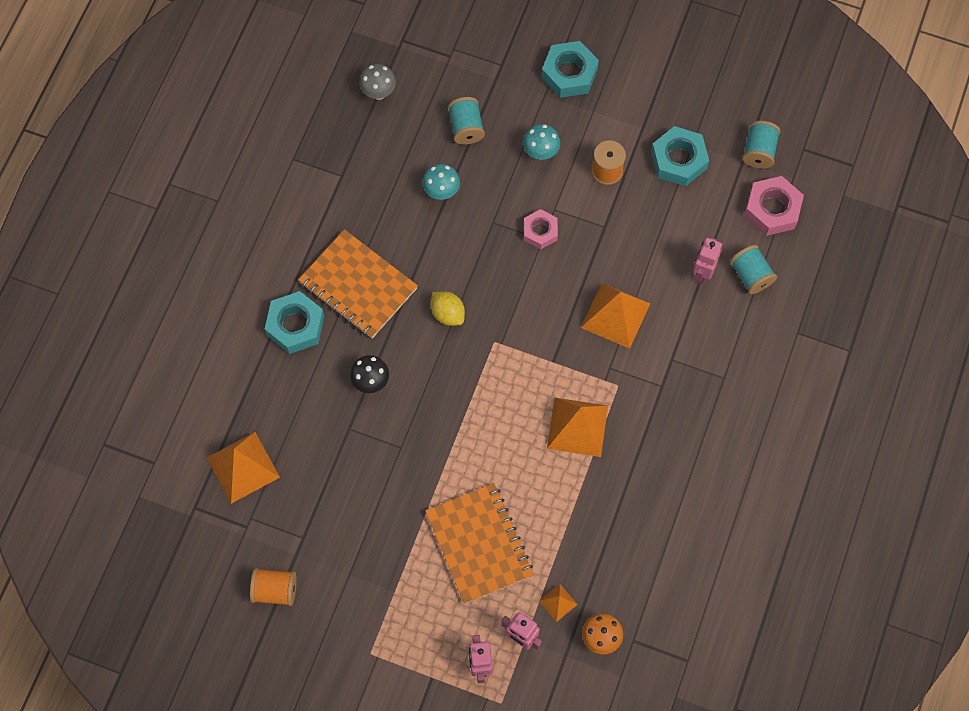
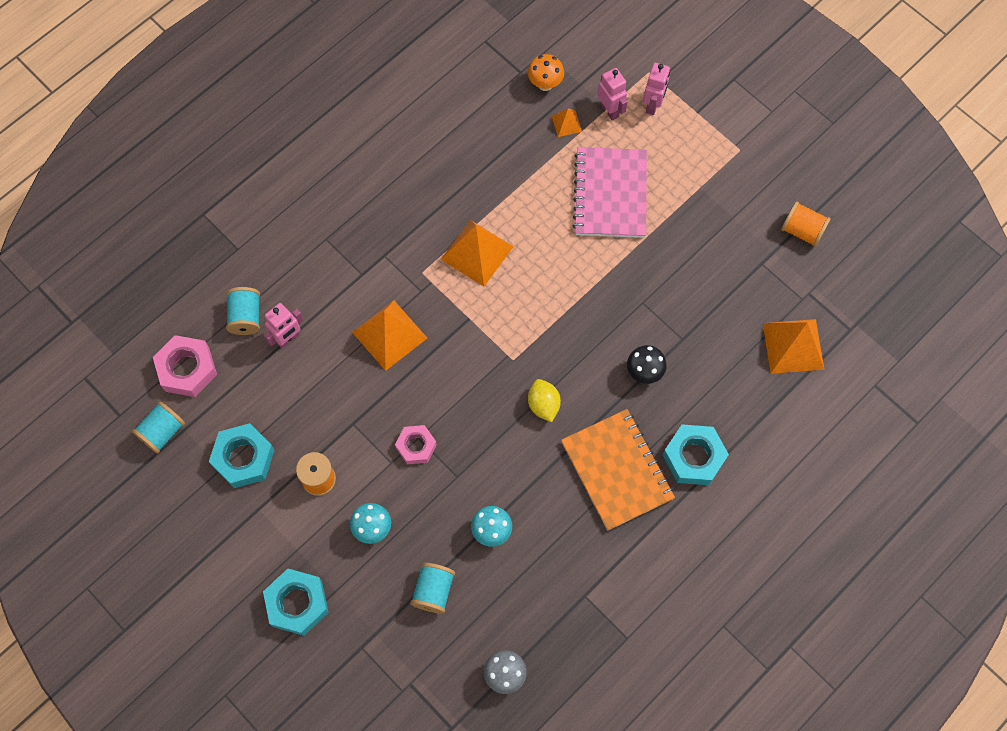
camera: 155 degrees left, 0 degrees up
(479, 544) = (610, 194): orange notebook -> pink notebook

